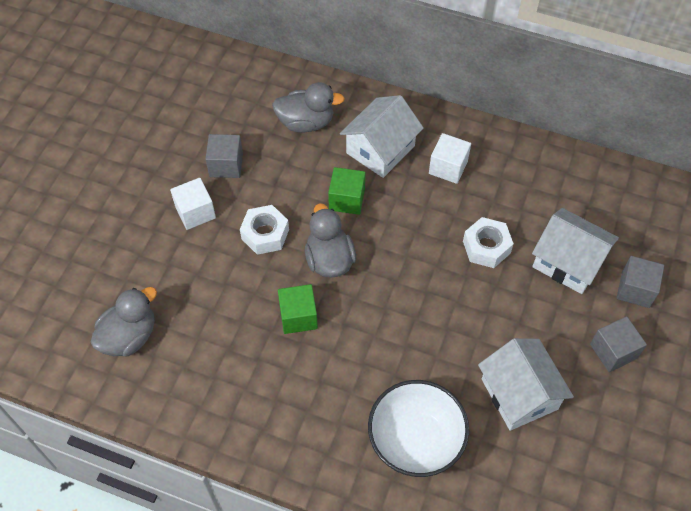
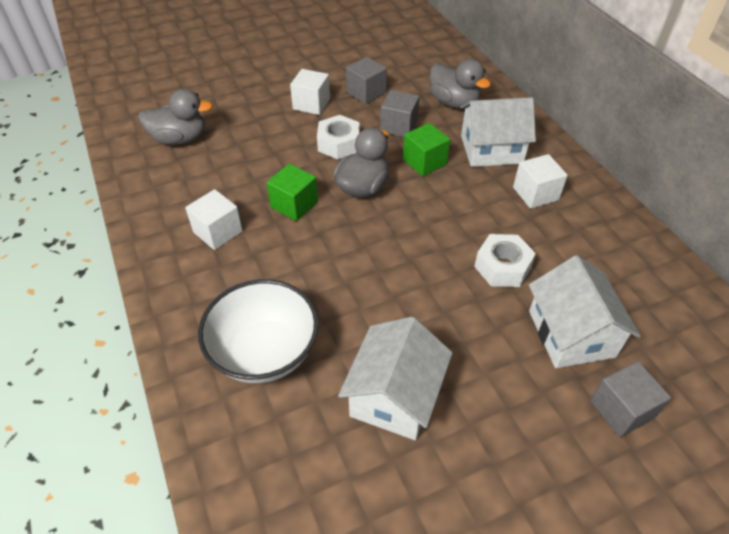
camera: 45 degrees right, 10 degrees down
(272, 387) = (218, 232): none -> white cube
(613, 351) = (533, 441): grey cube -> grey cube (398, 126)

